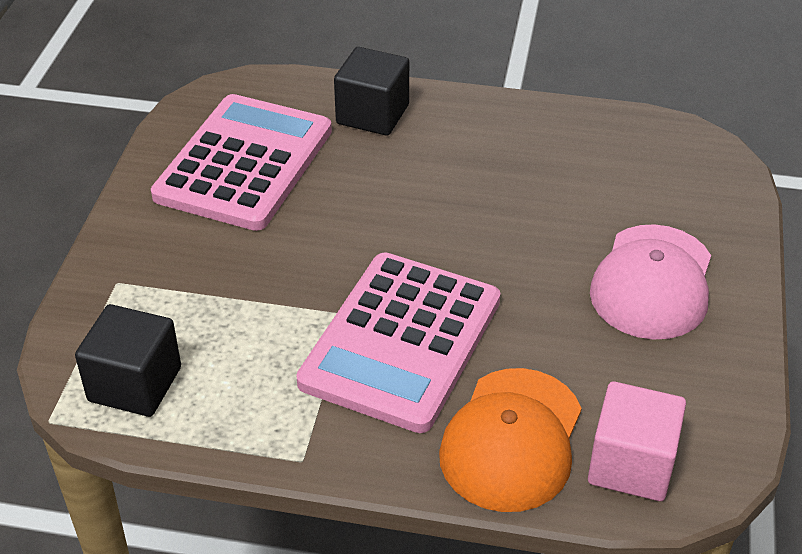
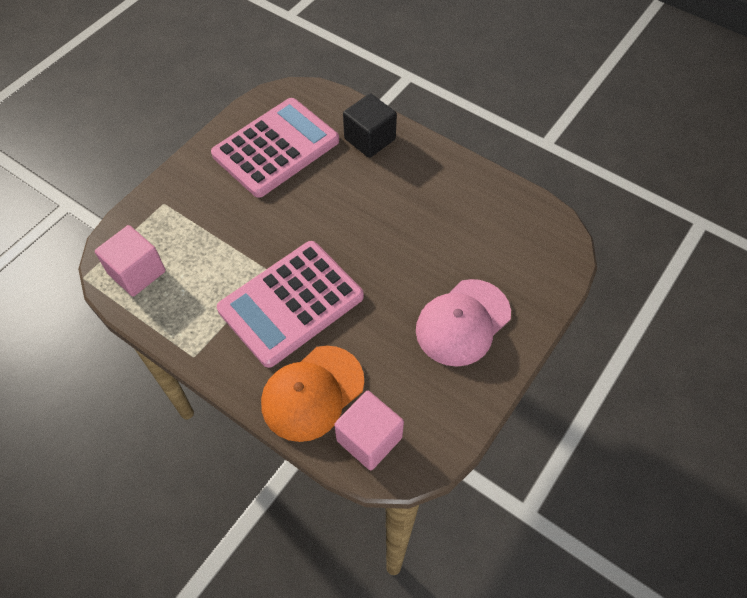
camera: 25 degrees right, 15 degrees up
(135, 384) = (137, 272): black cube -> pink cube

